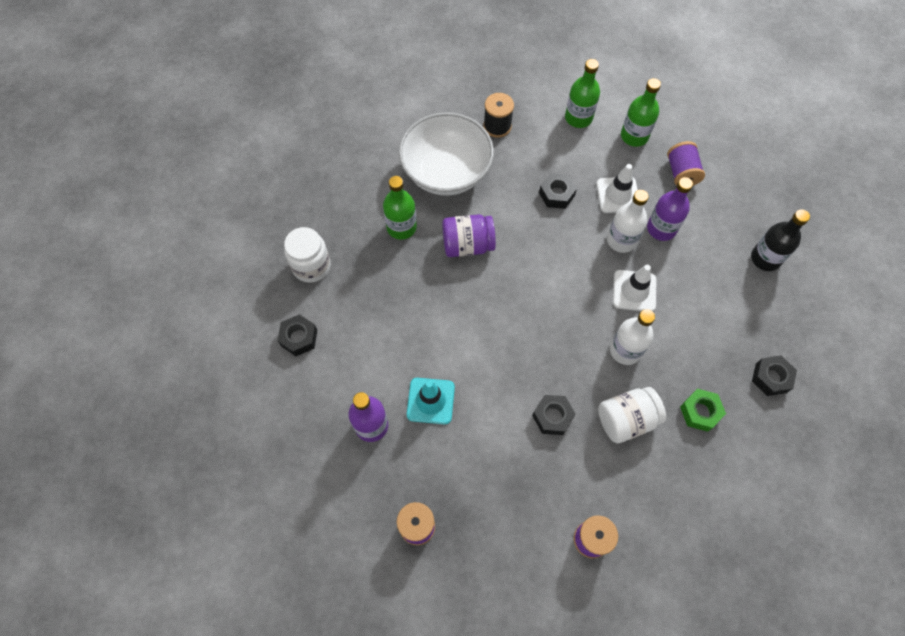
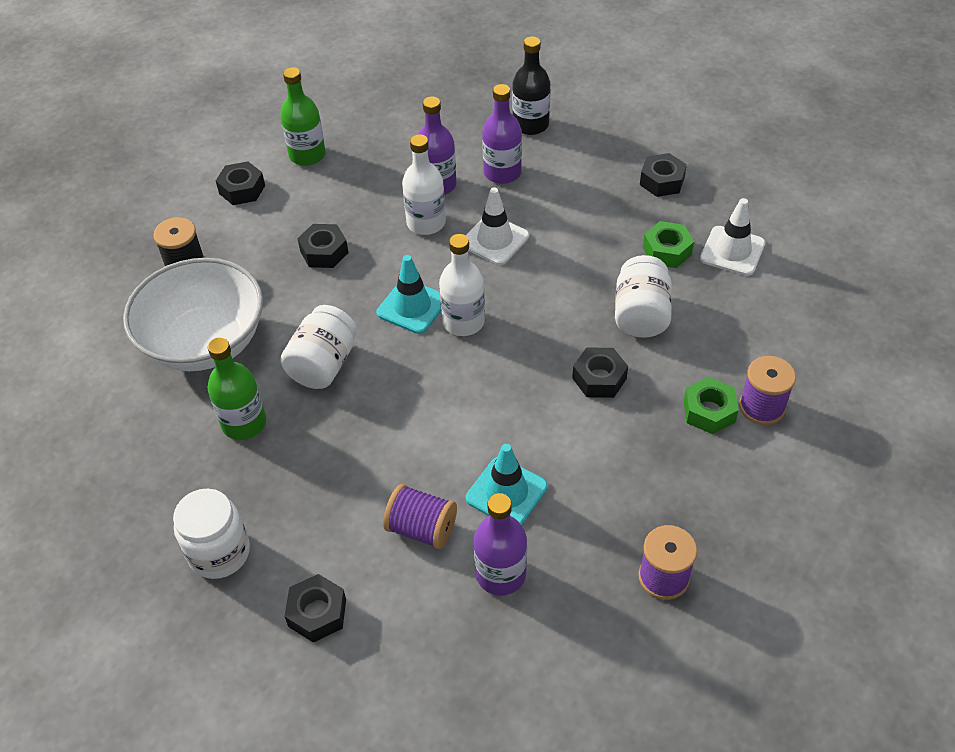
camera: 60 degrees left, 15 degrees down
(467, 245) = (323, 364): purple jar -> white jar
(543, 270) = (412, 307): none -> turquoise traffic cone
(566, 503) = (709, 411): none -> green nut
(578, 118) = (242, 189): green bottle -> black nut
(618, 195) = (368, 201): white traffic cone -> white traffic cone (732, 251)
(625, 350) = (559, 279): white bottle -> white bottle (463, 322)
(681, 173) = (384, 139): purple spool -> purple spool (421, 528)
(702, 264) = (502, 173): none -> purple bottle

